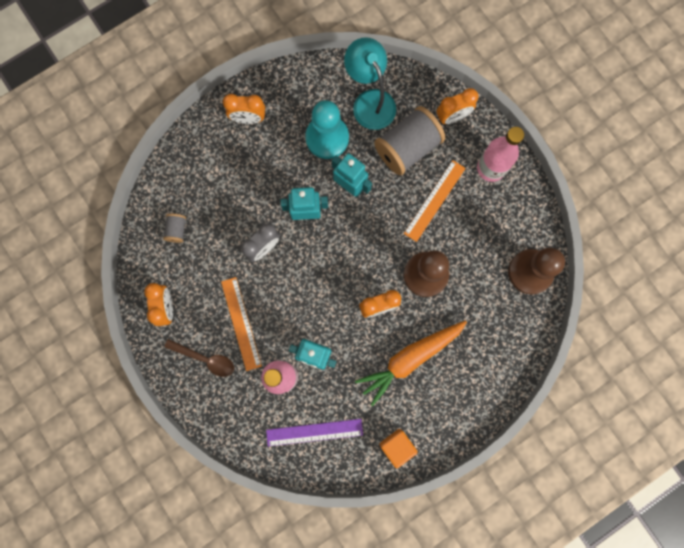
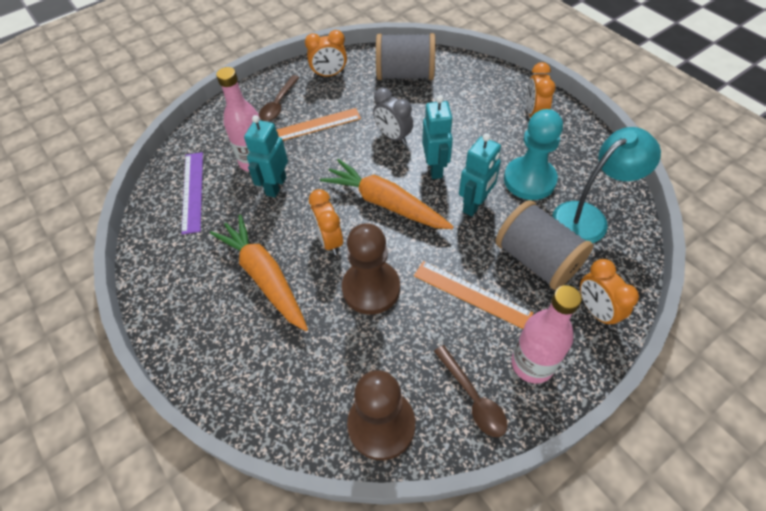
camera: 90 degrees right, 25 degrees down
(177, 230) = (405, 75): grey spool -> grey spool, size x2.24
(342, 259) = (385, 203): none -> orange carrot
(397, 446) = (162, 268): orange cube -> none
(513, 210) = (473, 398): none -> brown spoon

